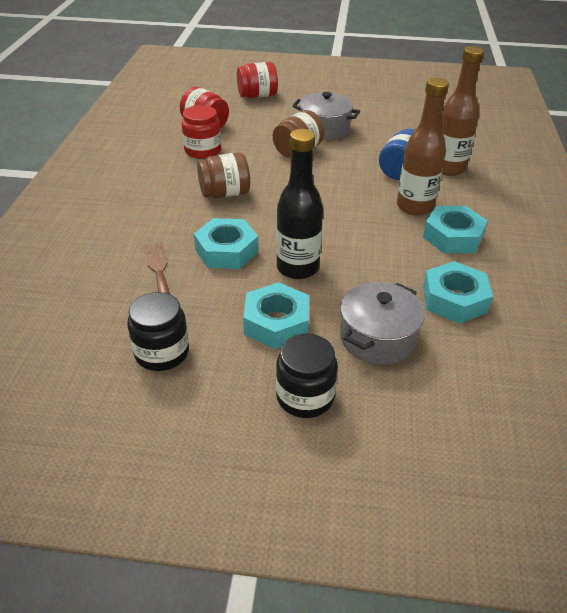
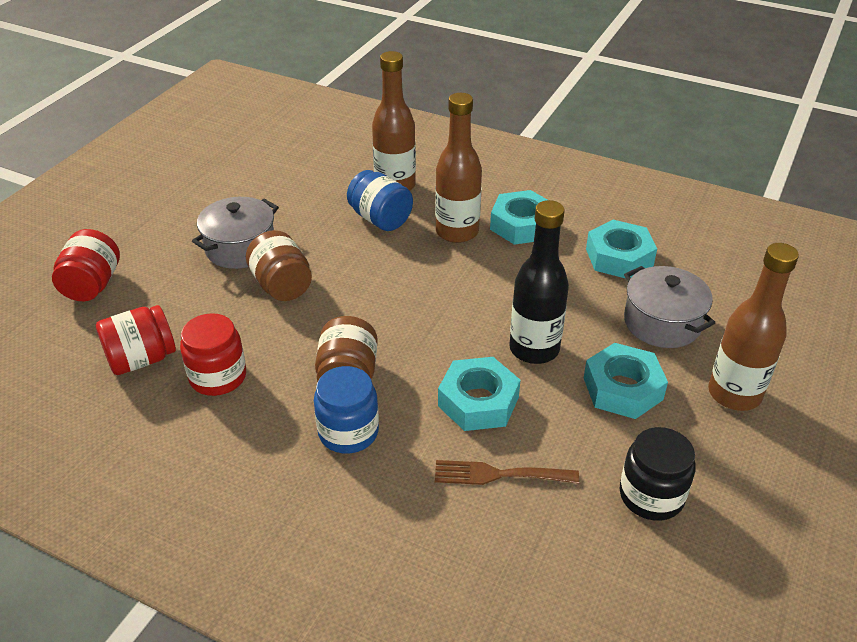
camera: 70 degrees left, 0 degrees up
(175, 204) = (348, 432): none -> blue jar
(305, 396) = (734, 394): black jar -> brown bottle

